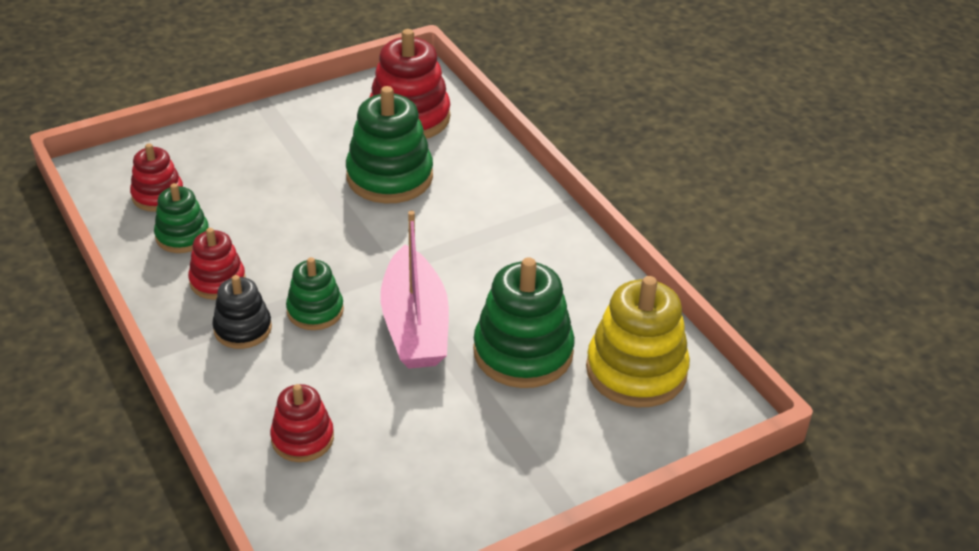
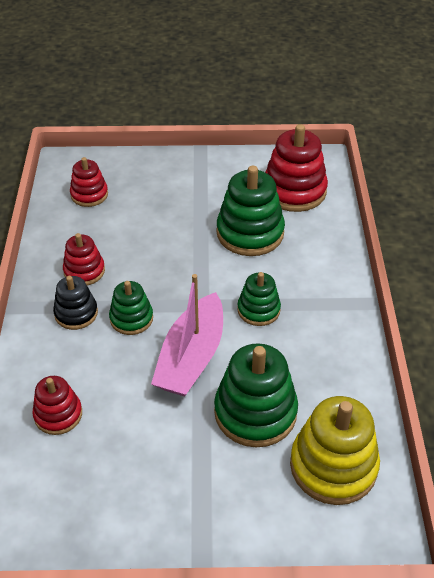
camera: 30 degrees right, 5 degrees up
(182, 236) = (85, 229): green stacking toy -> green stacking toy (258, 310)

